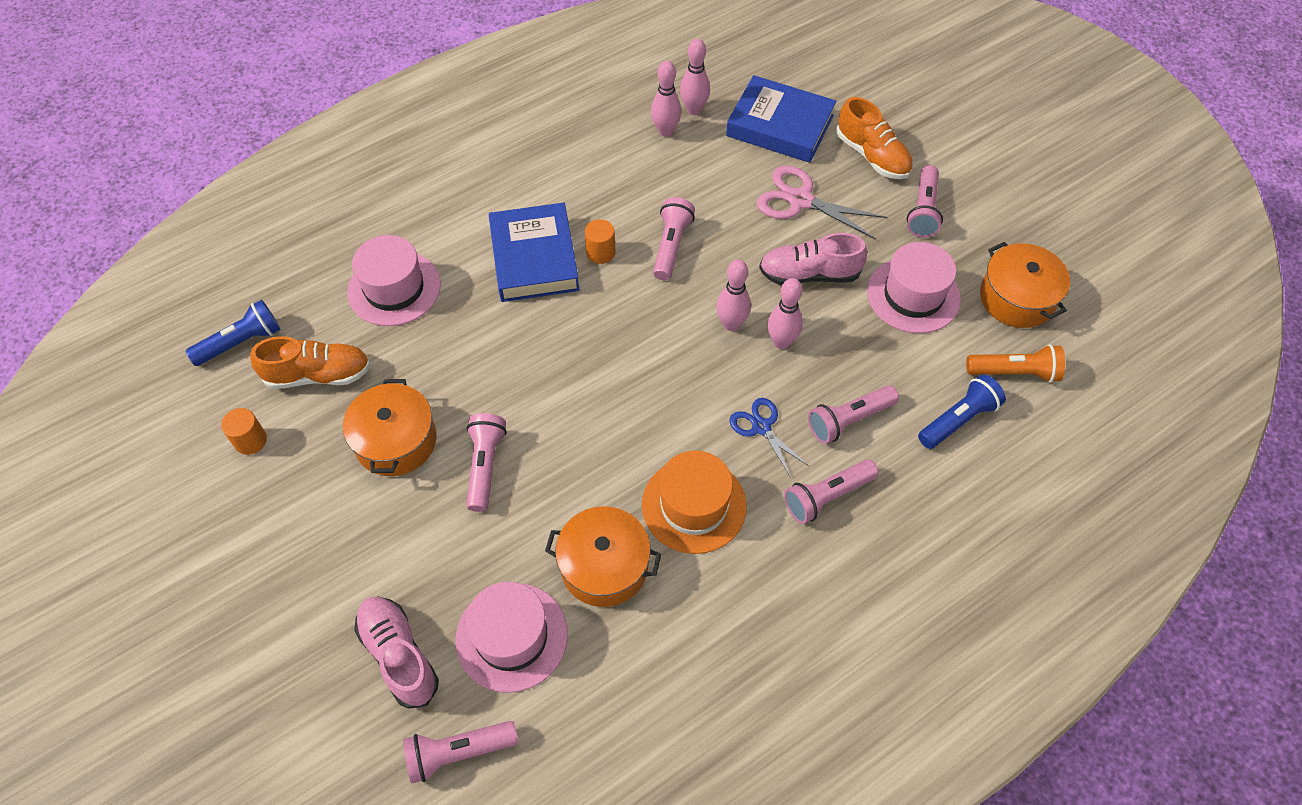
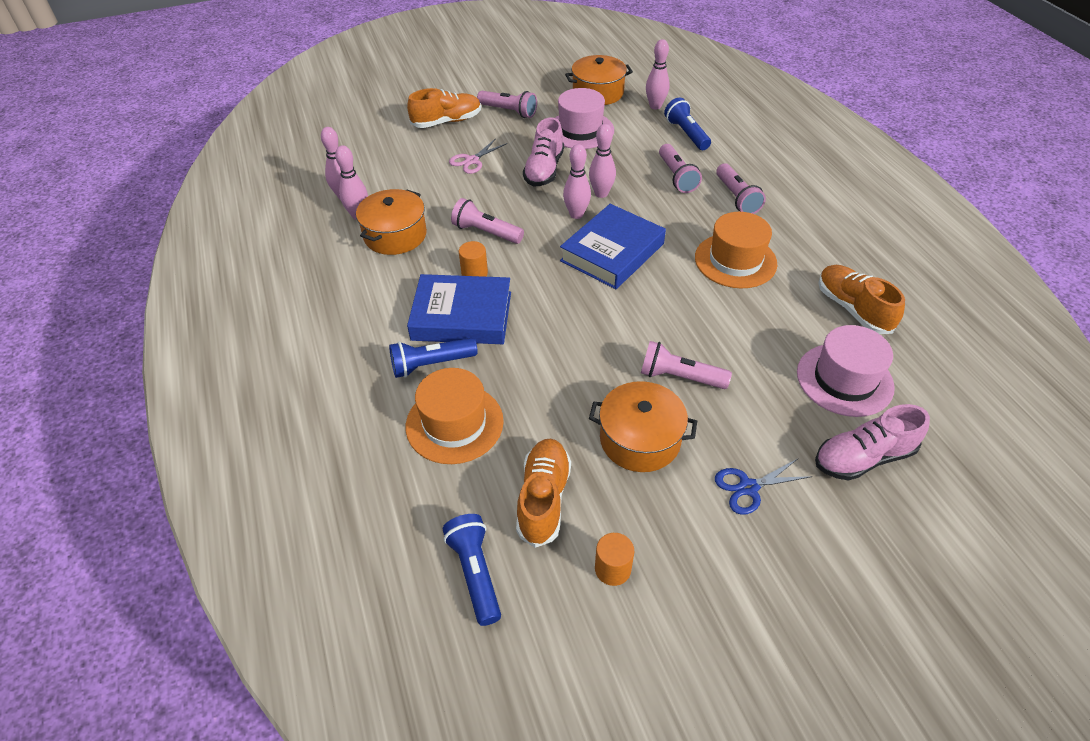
camera: 75 degrees left, 10 degrees down
(394, 288) = (454, 423): pink hat -> orange hat
(458, 753) = (948, 425): pink flashlight -> none
(463, 251) = (431, 364): none -> blue flashlight
(604, 566) = (783, 316): orange pot -> orange pot (395, 235)
(637, 647) = (853, 309): none -> orange shoe
(761, 427) = (674, 216): blue scissors -> blue scissors (748, 487)
(780, 126) = (391, 156): blue book -> blue book (612, 252)
(800, 200) = (472, 161): pink scissors -> pink scissors, size x0.63
(1014, 372) = (655, 106): orange flashlight -> pink bowling pin

